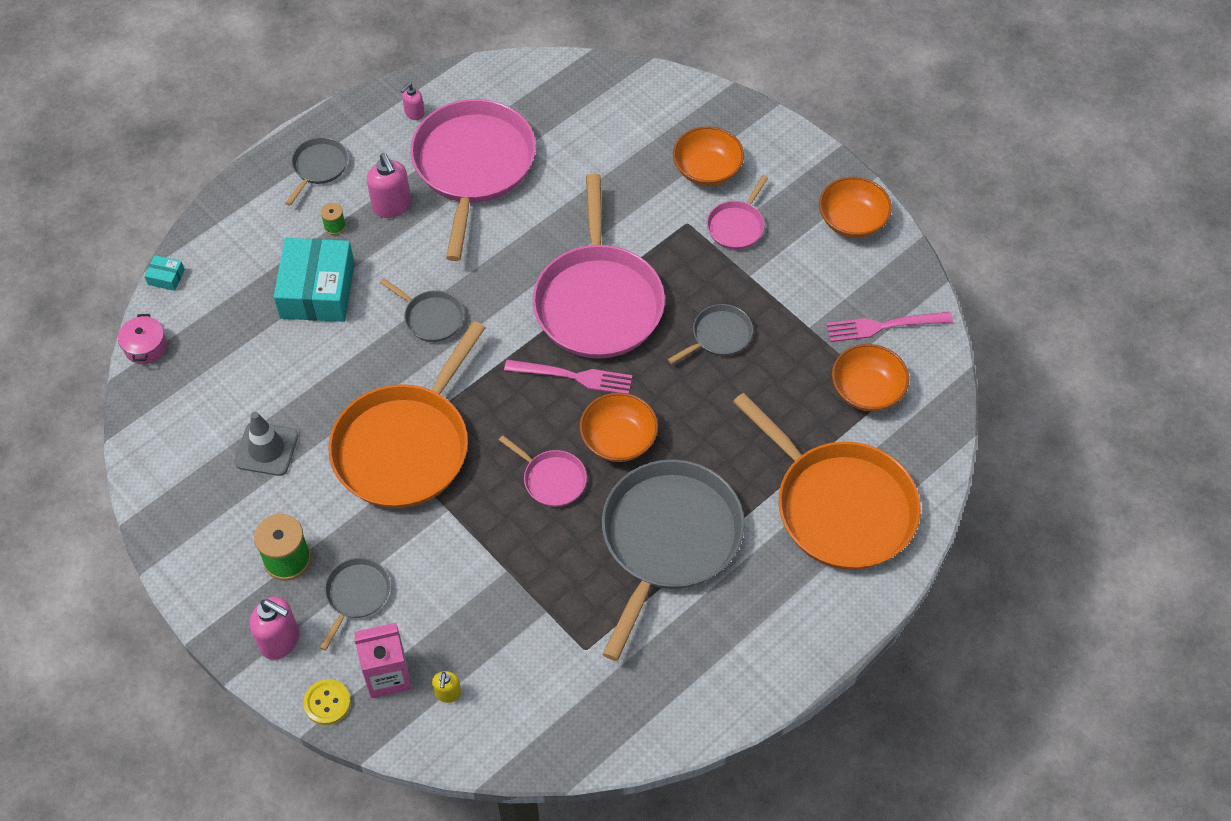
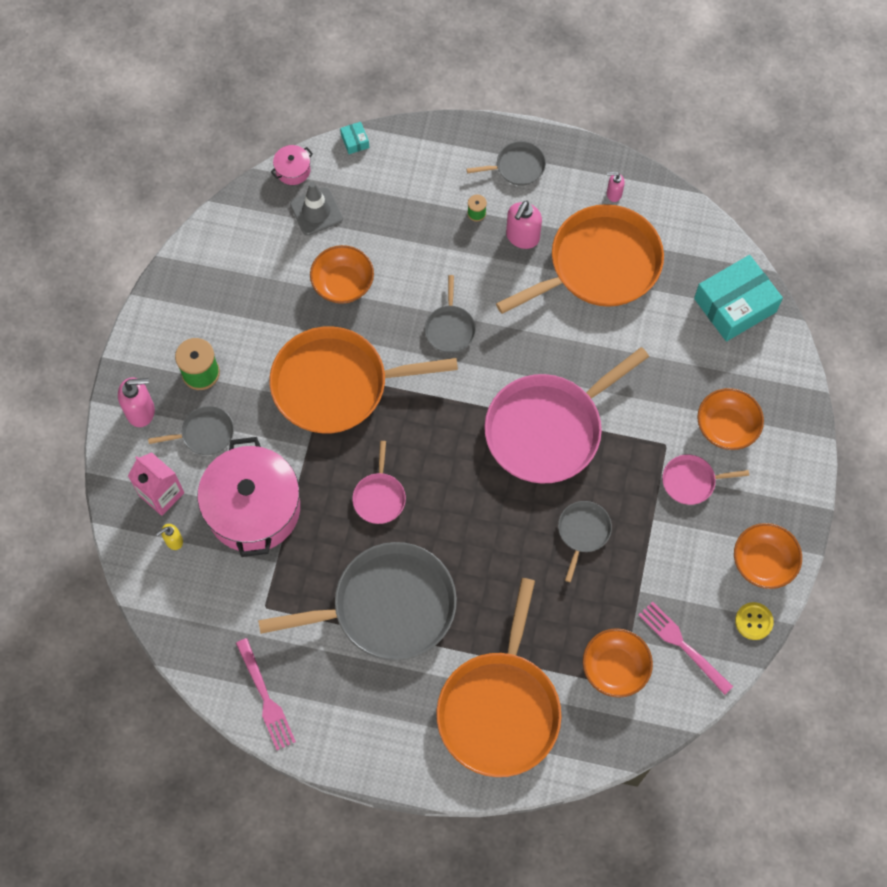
camera: 55 degrees right, 10 degrees up
(266, 449) = (271, 300): grey traffic cone -> grey traffic cone (316, 211)
(280, 641) = (141, 411): pink soap dispenser -> pink soap dispenser turned 90 degrees counterclockwise
(317, 290) = (416, 241): turquoise box -> turquoise box (735, 305)
(327, 703) = (118, 471): yellow button -> yellow button (753, 621)
(473, 166) = (599, 265): pink pan -> orange pan
(473, 598) = (253, 508): none -> pink pot
(574, 376) = (473, 455): pink fork -> pink fork (266, 698)
(618, 439) = (443, 520): orange bowl -> orange bowl (343, 284)
(719, 335) = (583, 532): grey pan -> grey pan turned 90 degrees counterclockwise

